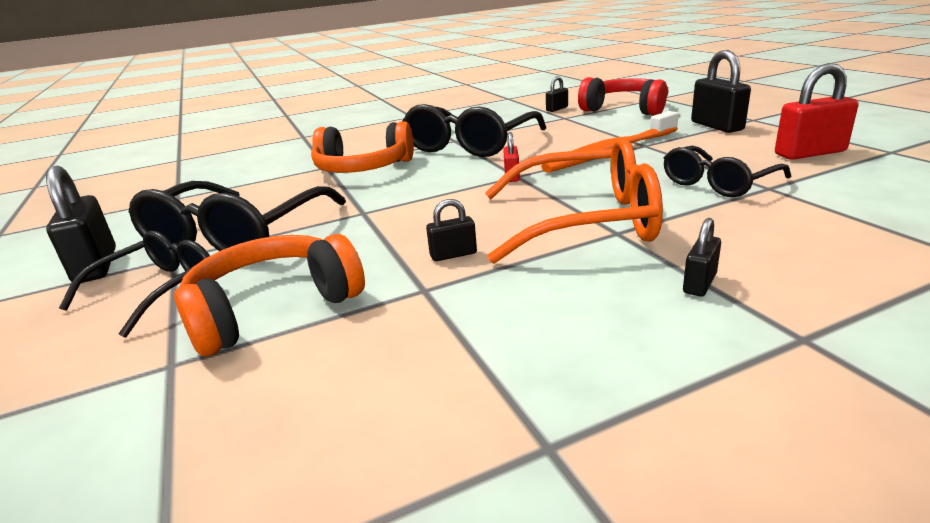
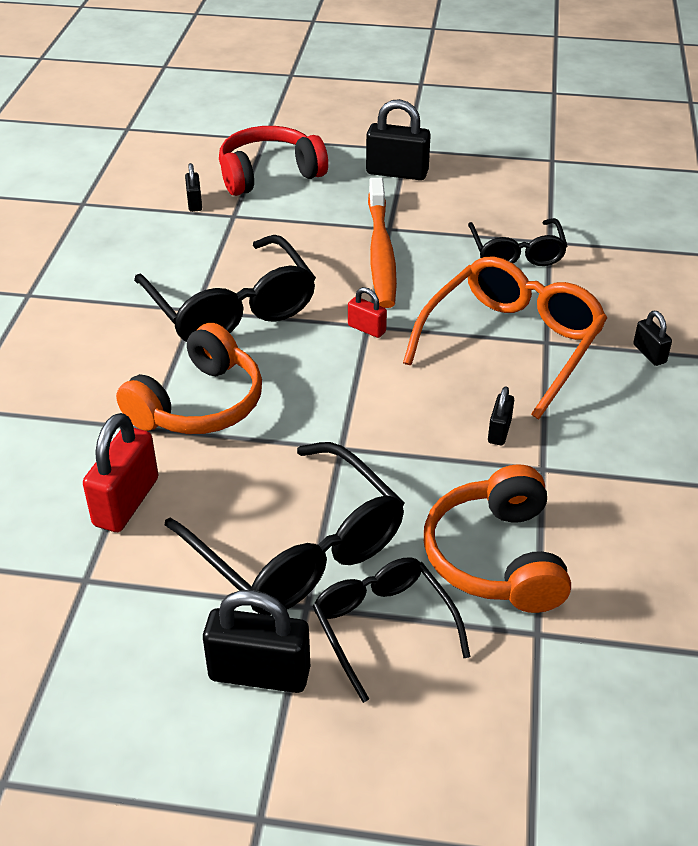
camera: 60 degrees left, 15 degrees up
(810, 153) = (513, 185): red padlock -> red padlock (126, 502)

